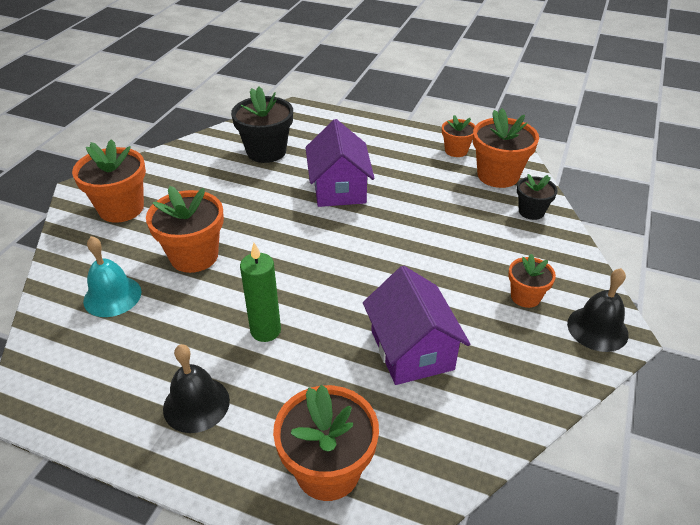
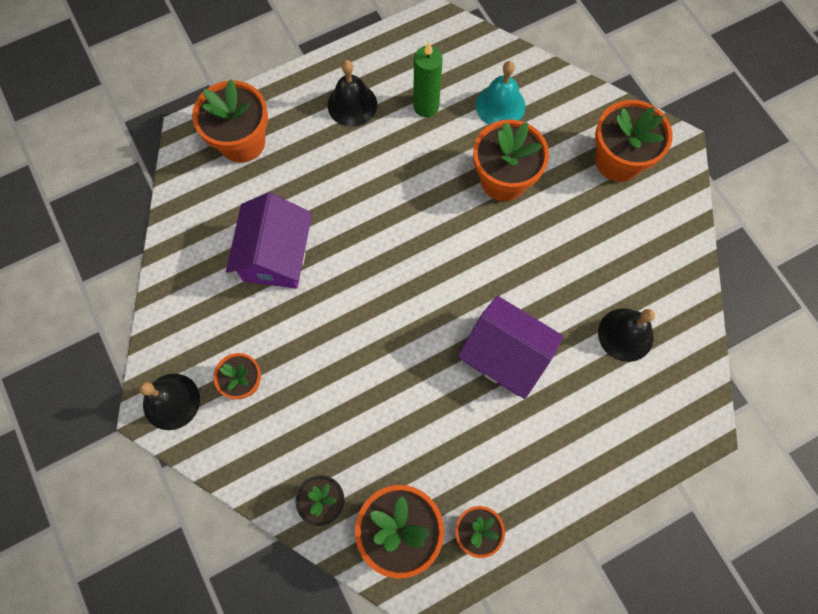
camera: 130 degrees right, 30 degrees up
(265, 330) = (378, 178): green candle -> green candle (426, 106)
(266, 151) = (625, 334): black flower pot -> black bell
(411, 350) = (276, 255): purple house -> purple house turned 75 degrees clockwise

